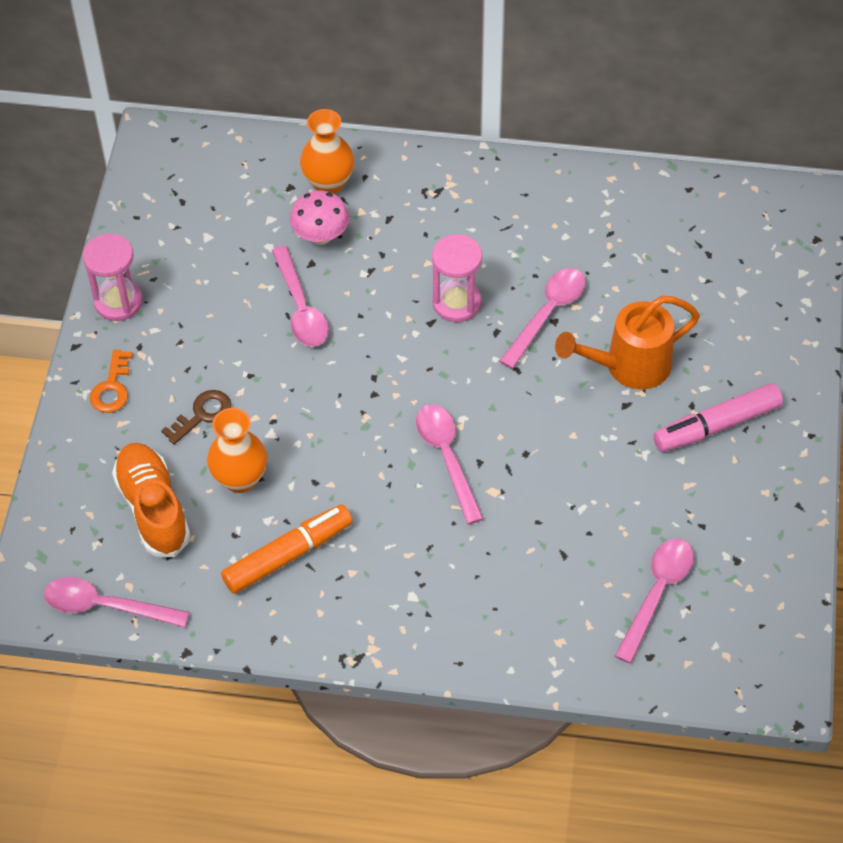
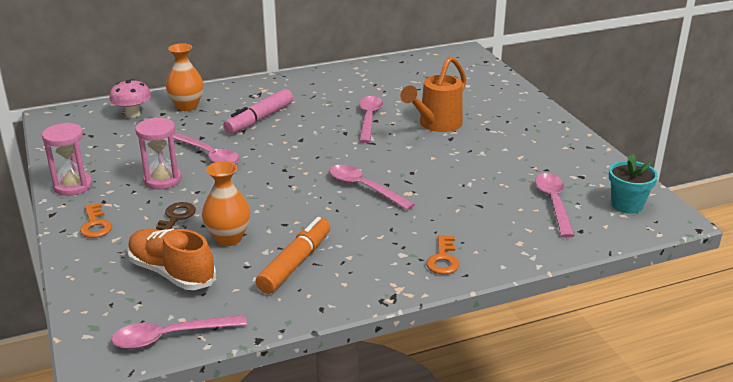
camera: 30 degrees left, 25 degrees down
(321, 236) = (199, 126): pink mushroom -> pink mushroom (133, 114)
(452, 626) = (443, 259): none -> orange key
(456, 303) = (310, 128): pink hourglass -> pink hourglass (162, 180)
(716, 425) = (509, 131): pink marker -> pink marker (259, 119)
(747, 640) = (627, 205): none -> turquoise flower pot

